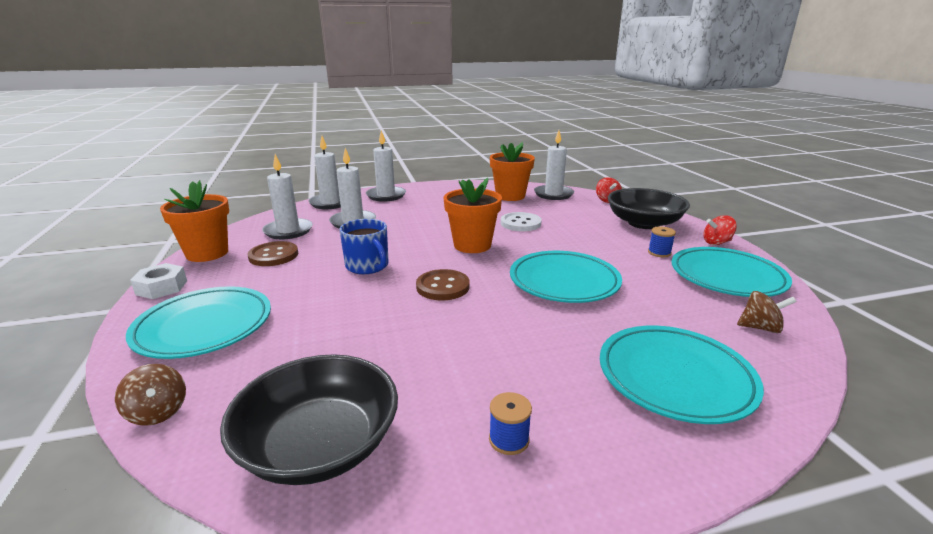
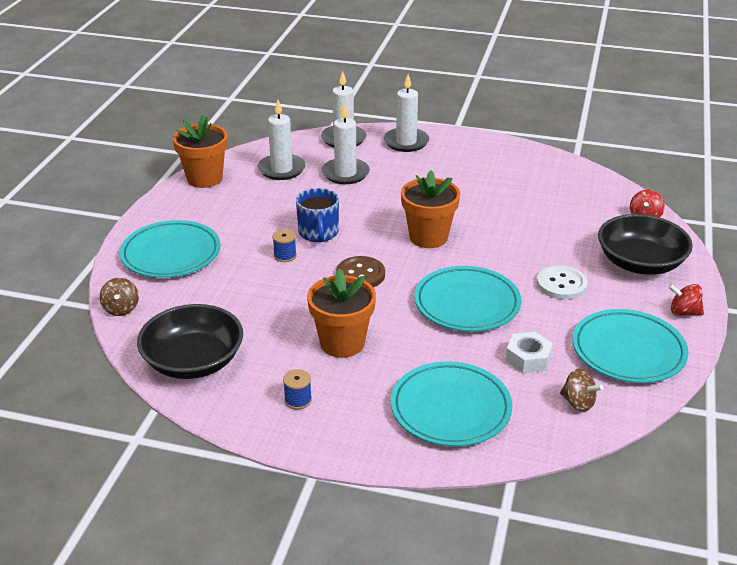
camera: 30 degrees right, 10 degrees up
(161, 287) = (158, 207): white nut -> white nut (528, 358)
(273, 255) = (253, 197): brown button -> none
(510, 196) = (538, 179): orange flower pot -> orange flower pot (342, 343)
(520, 223) = (505, 223): white button -> white button (561, 284)
(553, 194) = (592, 190): white candle -> none
(659, 253) = (601, 304): blue spool -> blue spool (285, 256)

